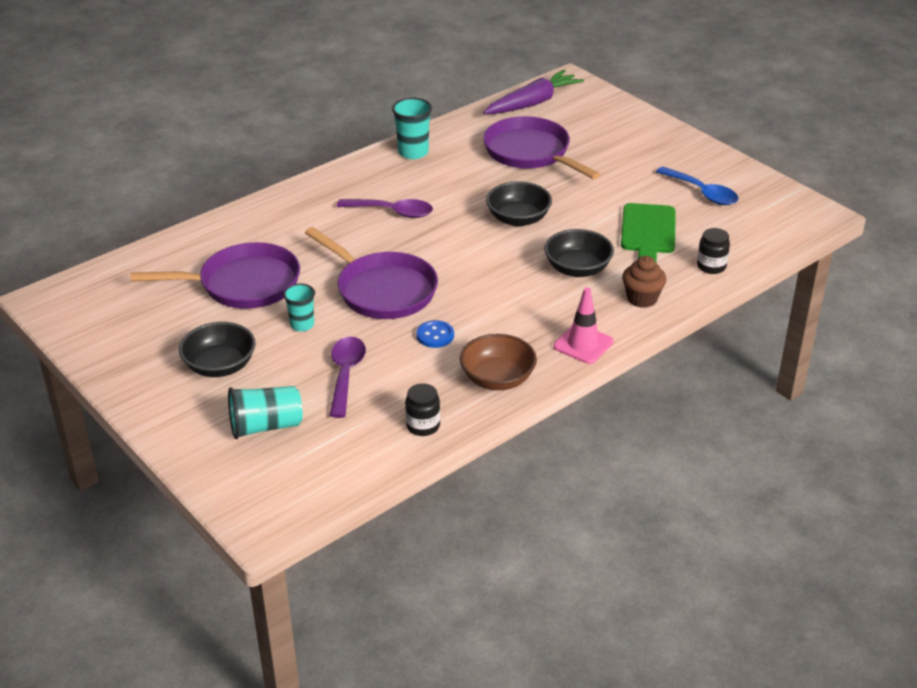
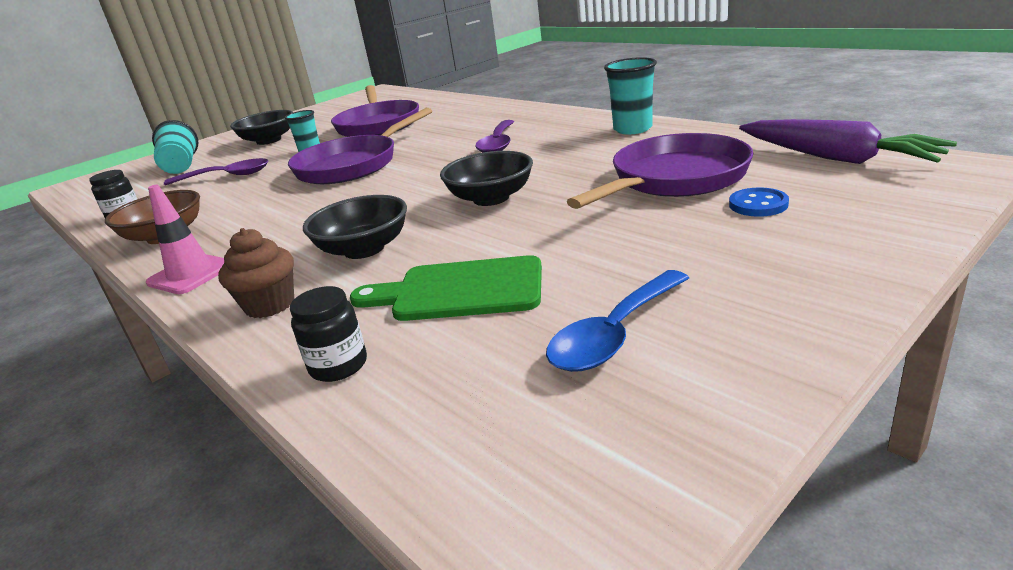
camera: 90 degrees right, 10 degrees down
(435, 335) = (262, 197): blue button -> blue button (758, 204)

